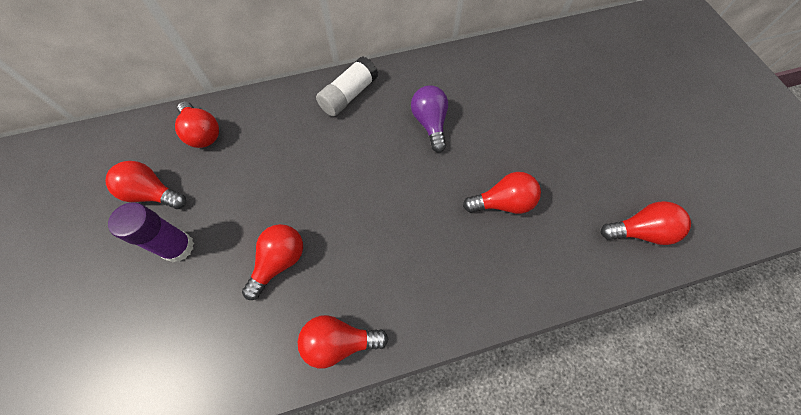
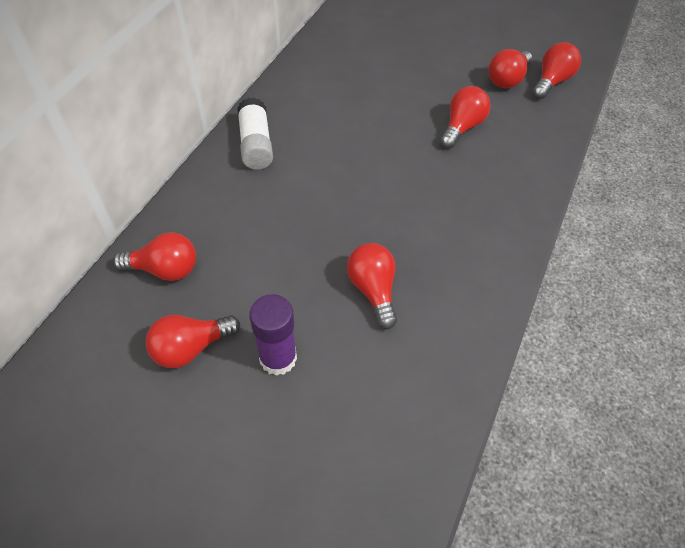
camera: 50 degrees left, 10 degrees down
(339, 342) = (483, 292): red light bulb -> red light bulb (507, 79)
(430, 124) = (347, 117): purple light bulb -> none

